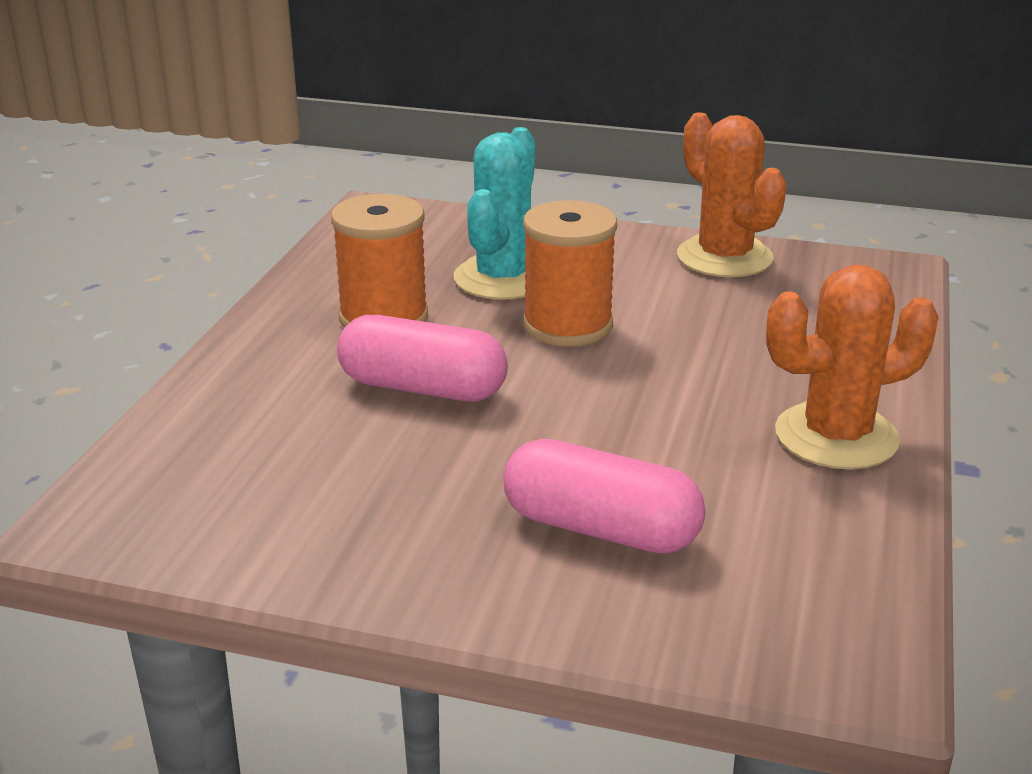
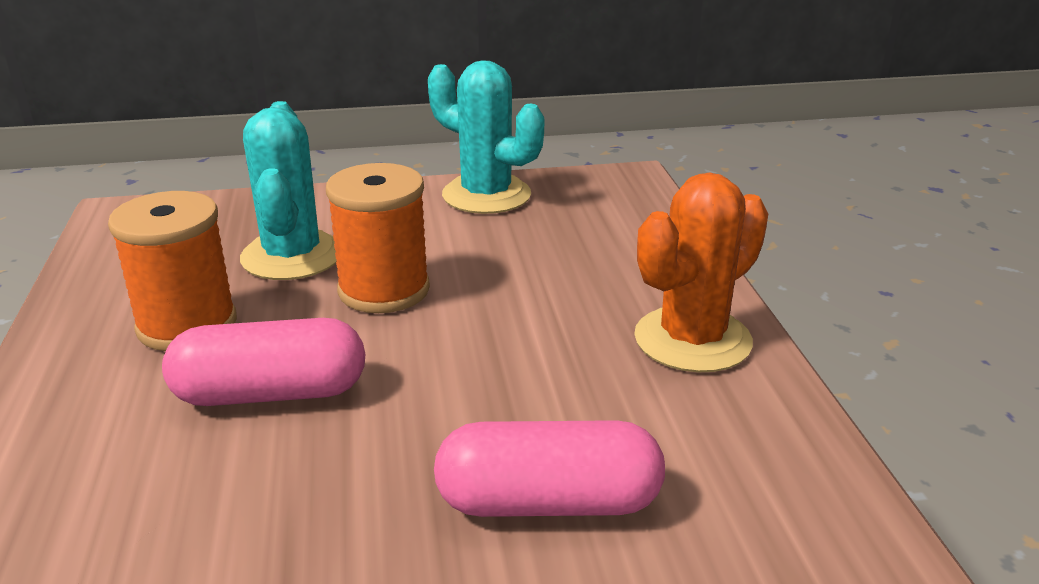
camera: 25 degrees left, 0 degrees up
(724, 257) = (486, 195): orange cactus -> turquoise cactus

